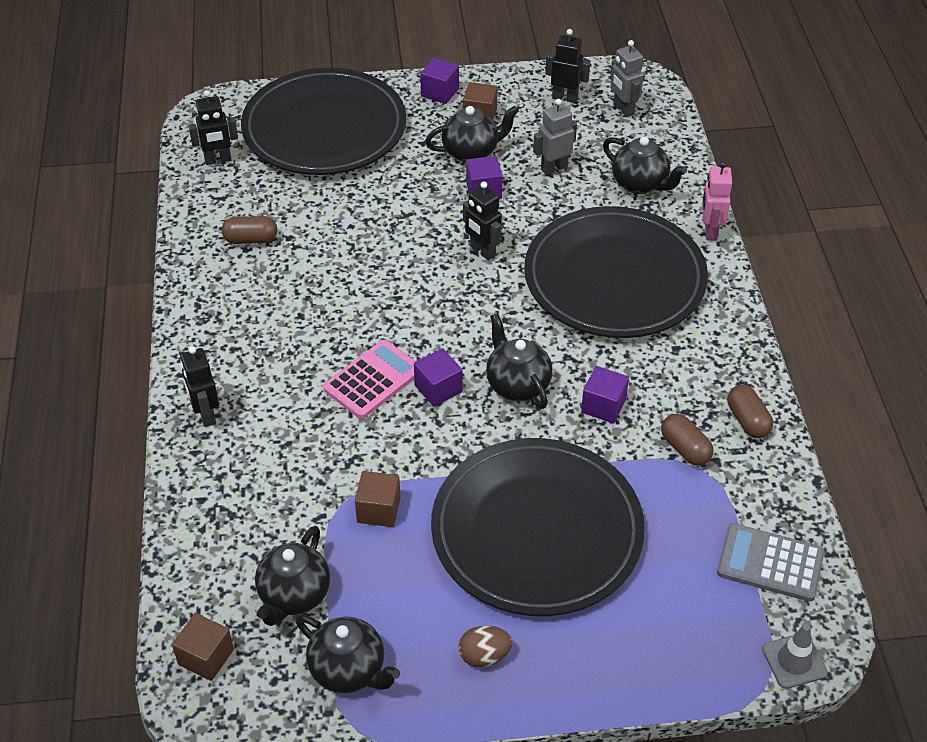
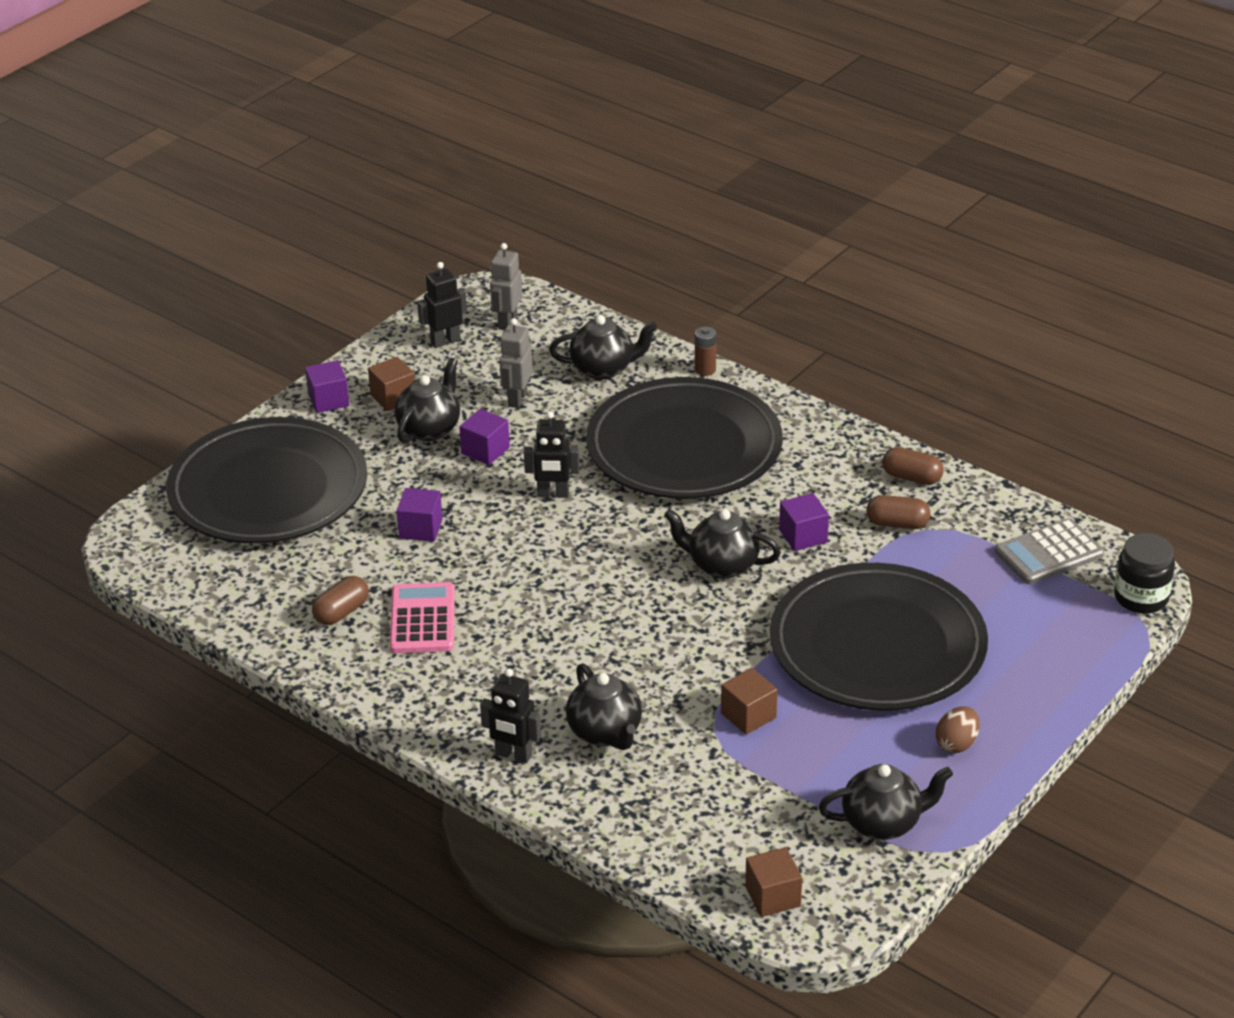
camera: 45 degrees left, 10 degrees down
(218, 160) = (207, 574): black robot -> none
(294, 595) = (774, 812): black teapot -> black teapot (605, 733)
(373, 380) = (608, 638): pink calculator -> pink calculator (422, 619)
(438, 388) = (667, 609): purple cube -> purple cube (420, 528)
(623, 109) = (507, 322): grey robot -> grey robot turned 90 degrees clockwise
(710, 231) = (705, 370): pink robot -> brown battery
(794, 661) = (1141, 597): grey traffic cone -> black jar

